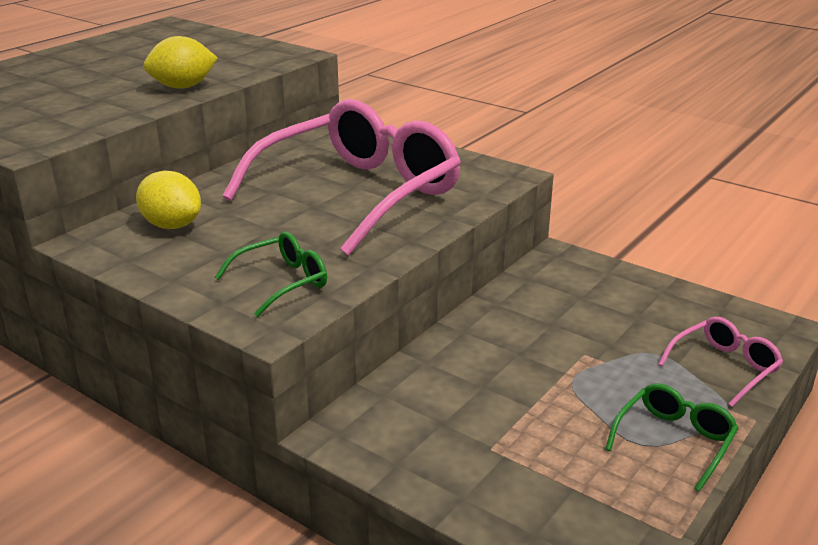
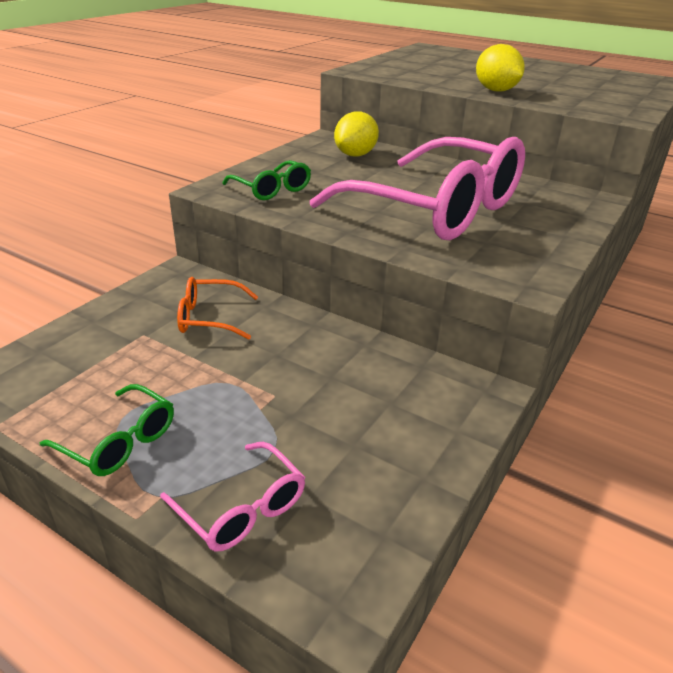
camera: 85 degrees right, 5 degrees up
(453, 400) = (209, 318): none -> orange glasses

